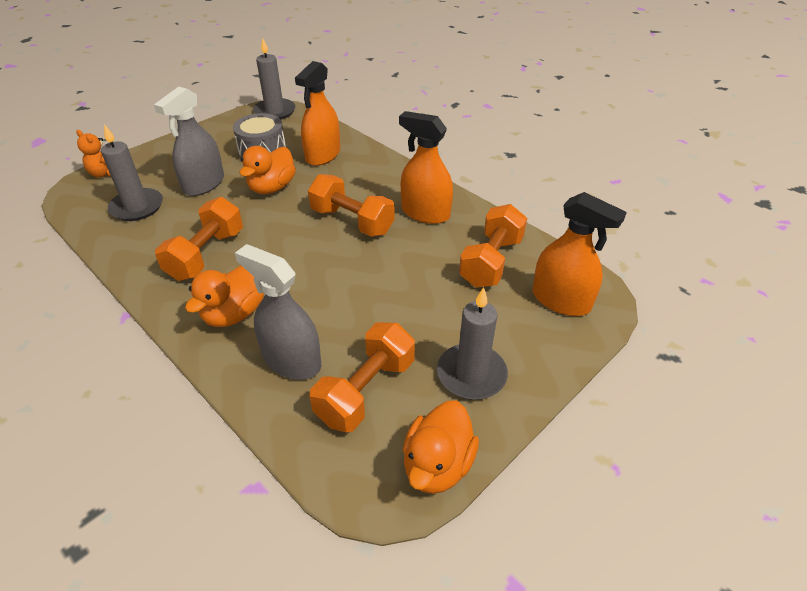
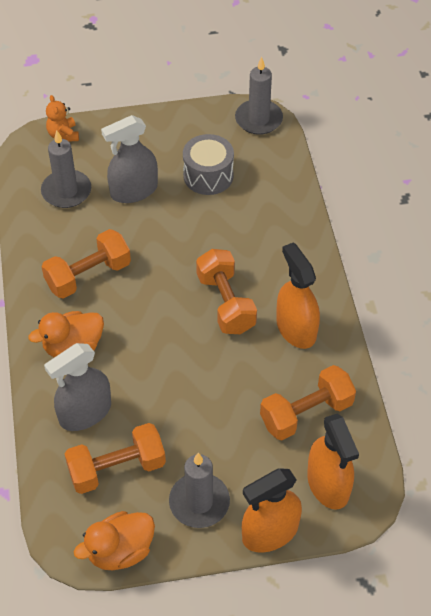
camera: 35 degrees right, 10 degrees up
(272, 188) = (187, 225): orange duck -> none
(292, 360) = (85, 413): grey spray bottle -> grey spray bottle turned 105 degrees counterclockwise
(323, 155) = (260, 206): orange spray bottle -> orange spray bottle (270, 532)

